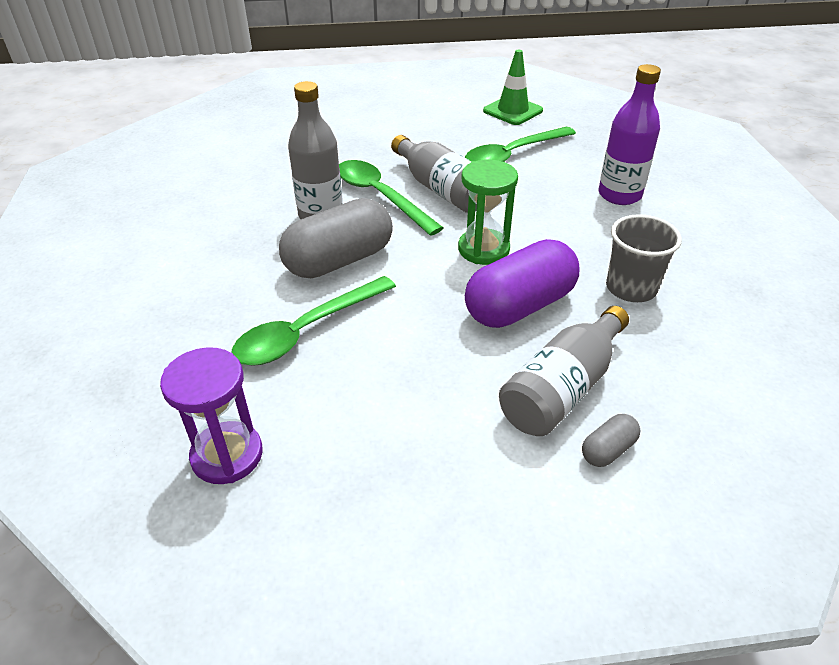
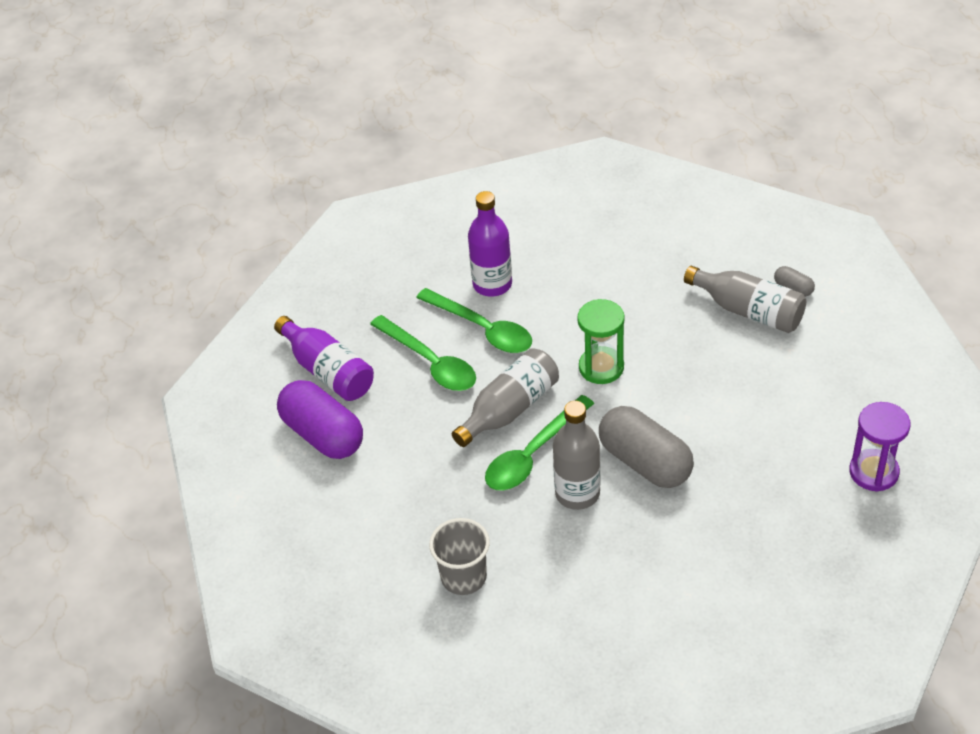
camera: 95 degrees left, 5 degrees up
(307, 331) = (741, 461): green spoon -> green spoon (482, 329)
(512, 111) = (328, 371): green traffic cone -> purple bottle
(519, 306) = (669, 339): purple capsule -> purple capsule (323, 434)
(631, 288) = (628, 278): grey cup -> grey cup (463, 577)

